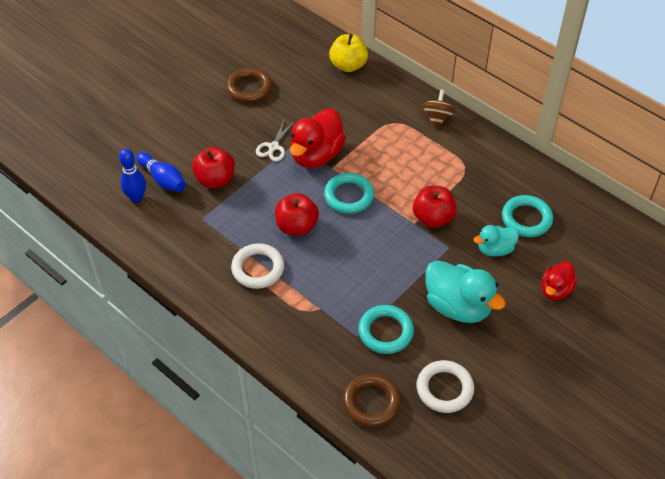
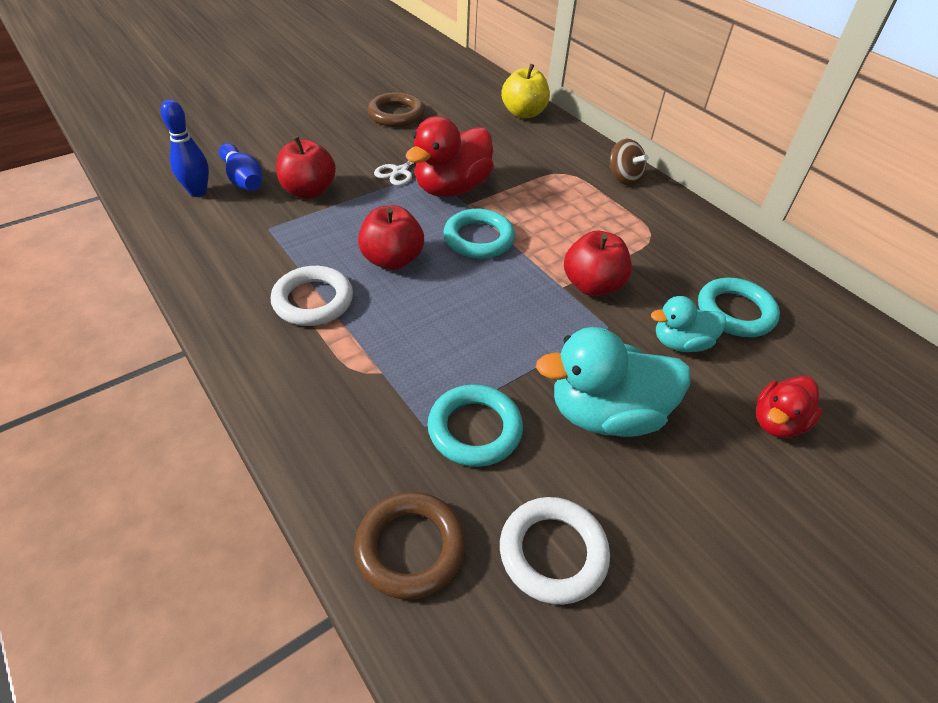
camera: 10 degrees right, 5 degrees down
(437, 118) = (623, 178): brown spinning top -> brown spinning top turned 120 degrees clockwise
(458, 306) = (606, 414): turquoise duck -> turquoise duck turned 120 degrees clockwise

